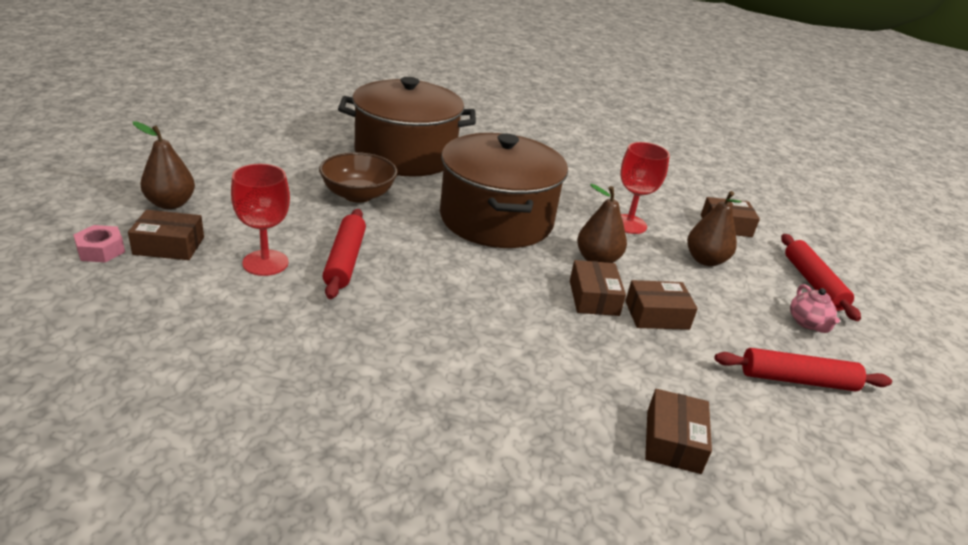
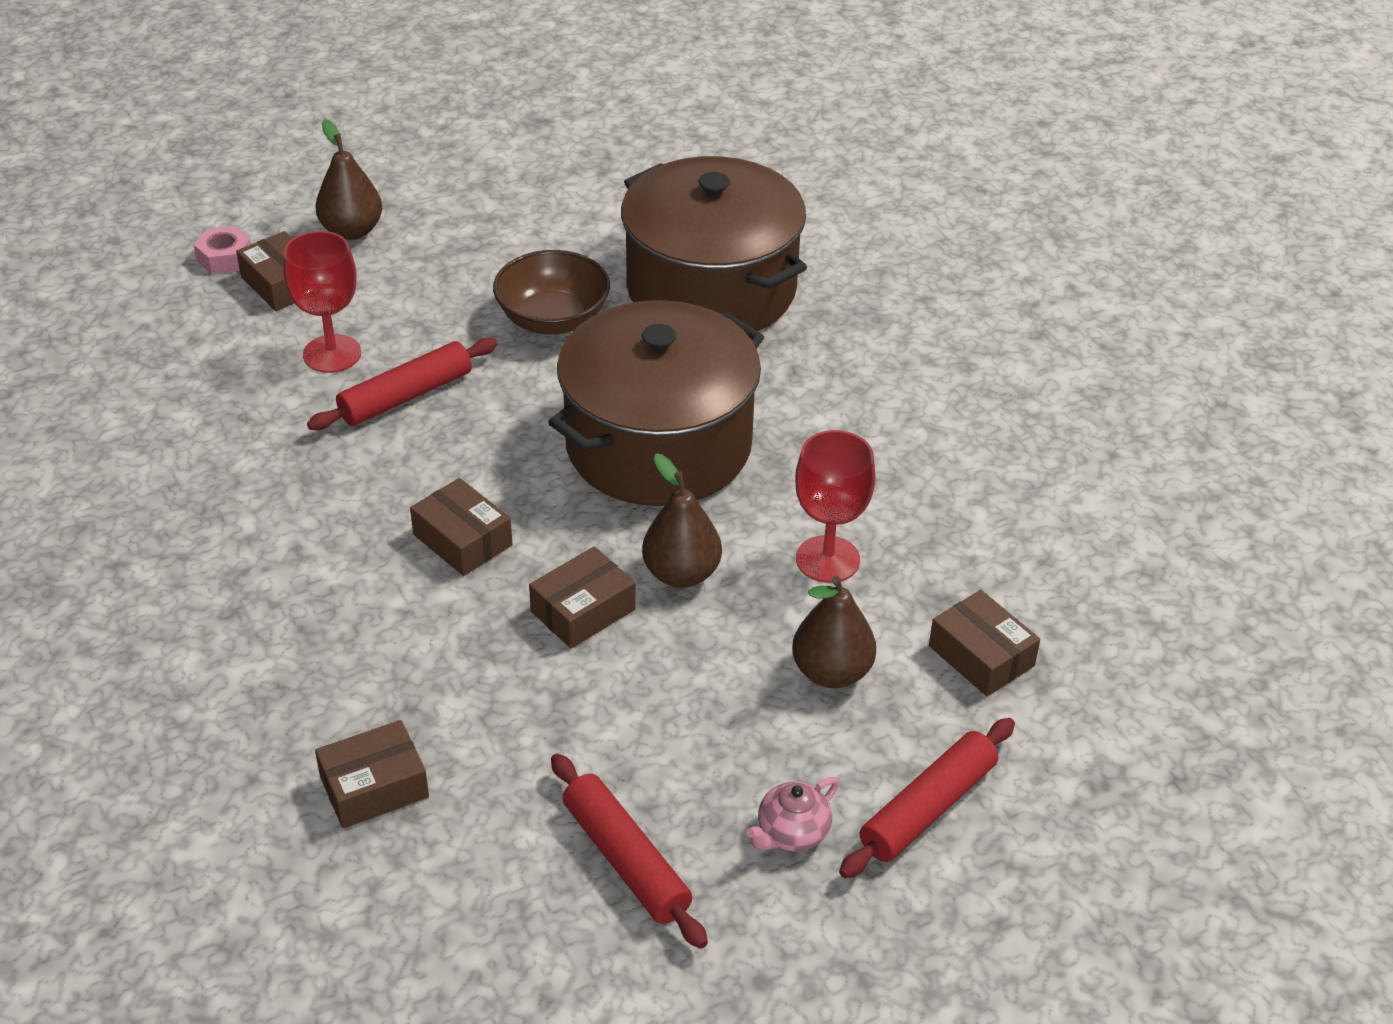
camera: 55 degrees right, 10 degrees up
(656, 315) = (615, 679): brown box -> brown box (462, 540)

